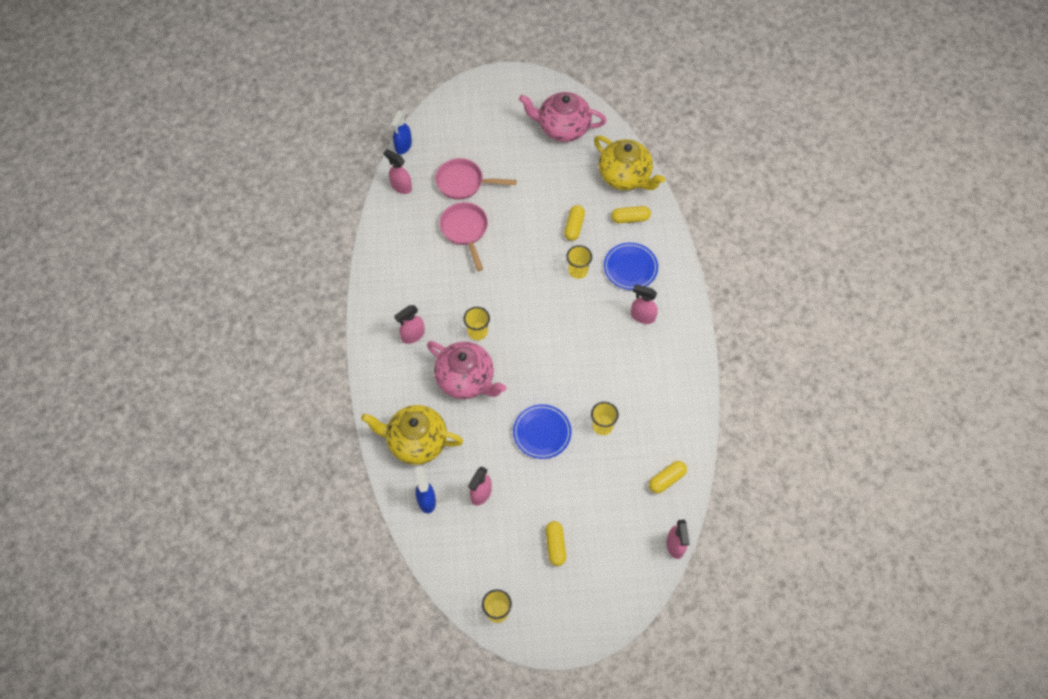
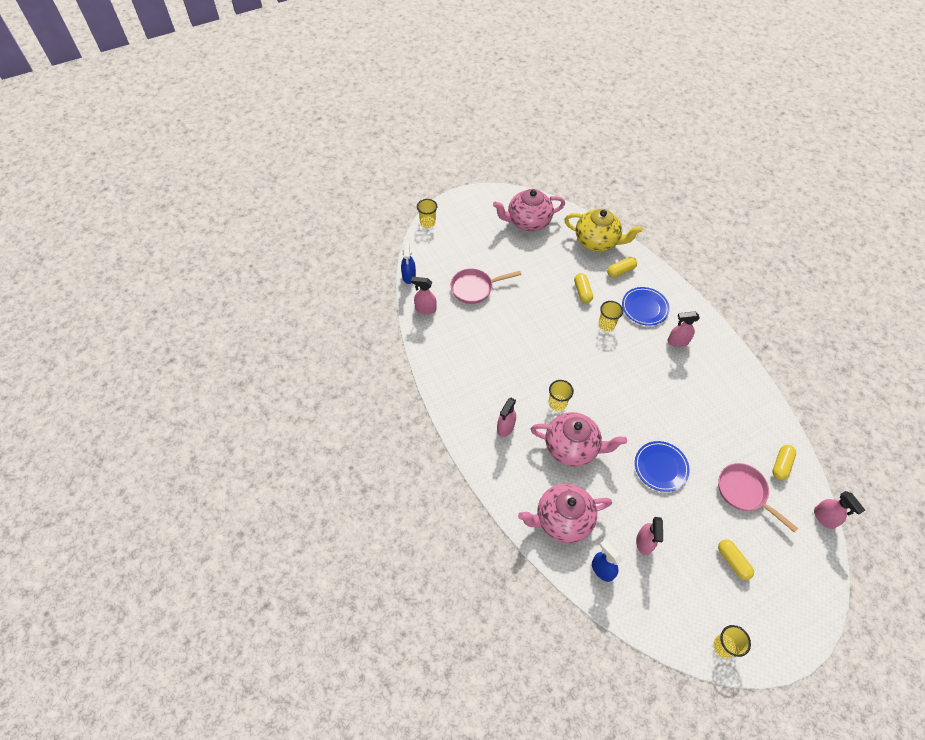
camera: 25 degrees left, 5 degrees down
(416, 442) = (562, 520): yellow teapot -> pink teapot
(465, 230) = (498, 325): pink pan -> pink pan (744, 492)
(602, 426) = (704, 441): yellow cup -> yellow cup (427, 223)

